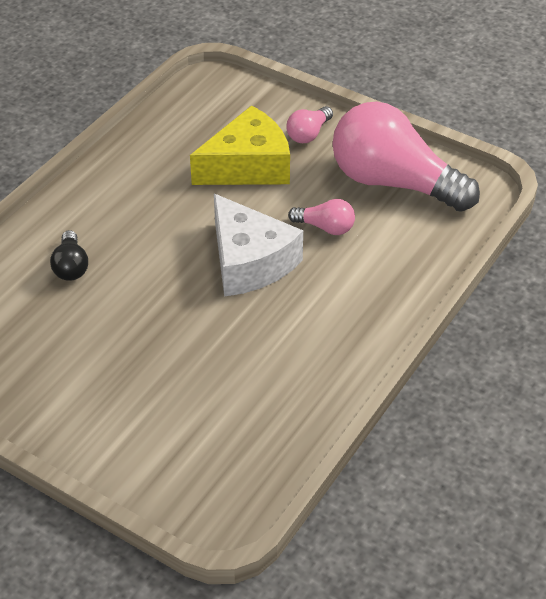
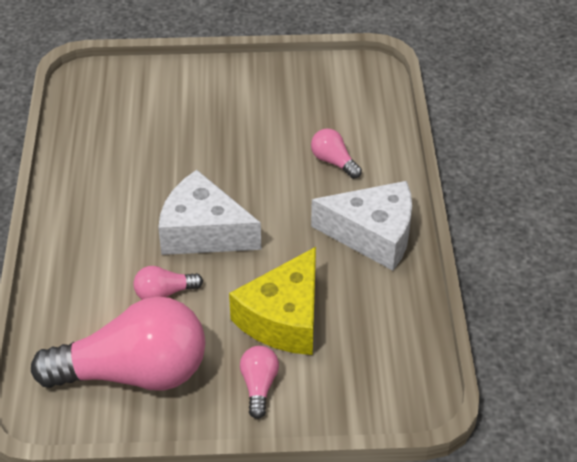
camera: 145 degrees right, 0 degrees up
(71, 266) = (334, 162): black light bulb -> pink light bulb
(113, 190) = (373, 235): none -> white cheese

